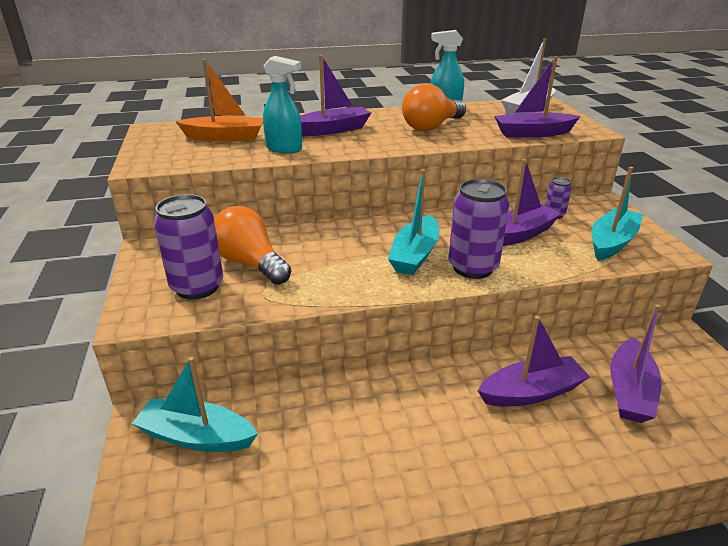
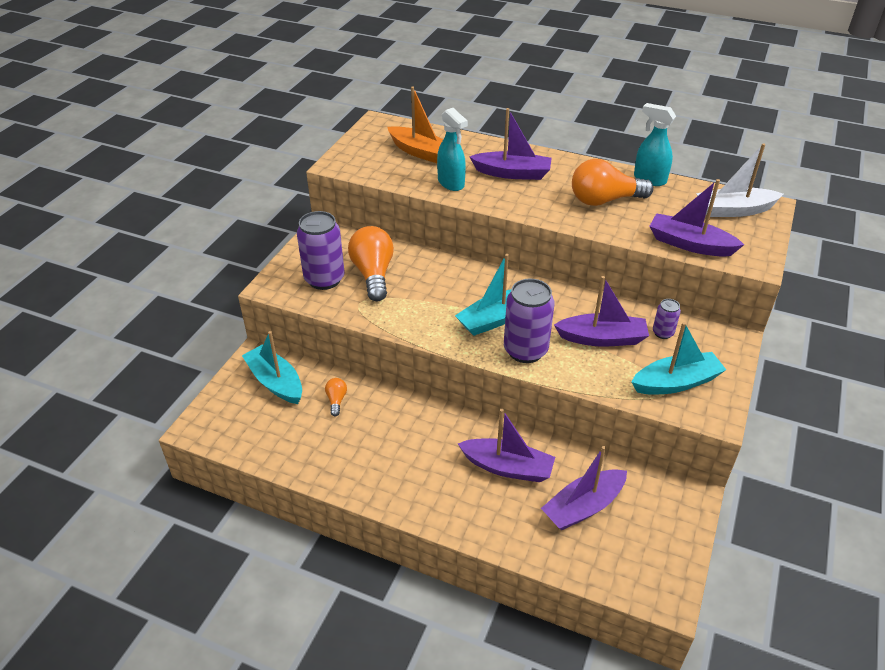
camera: 35 degrees right, 10 degrees up
(293, 419) = (336, 400): none -> orange light bulb

